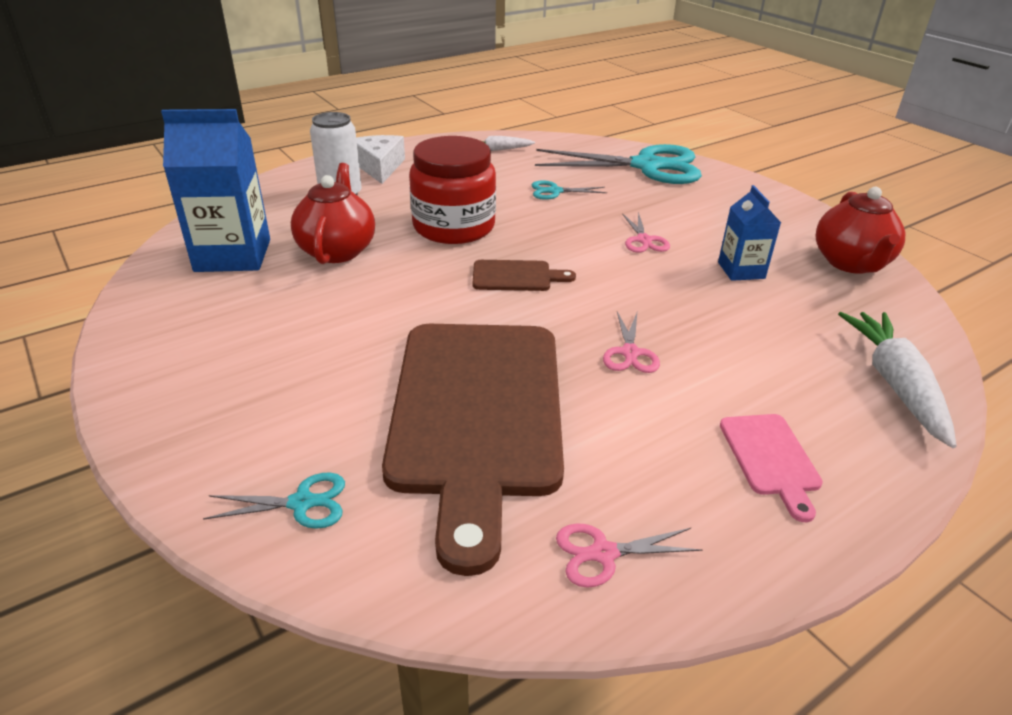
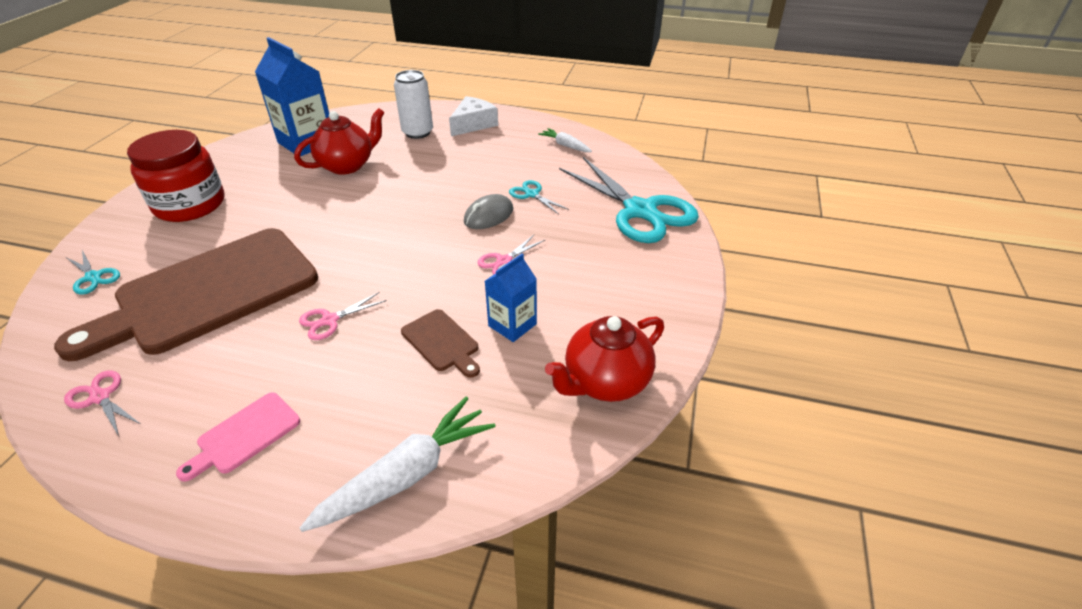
camera: 50 degrees right, 5 degrees up
(454, 227) = (425, 184): red jar -> red jar (190, 205)
(516, 276) = (385, 235): brown cutting board -> brown cutting board (442, 342)
(560, 220) = (488, 215): none -> grey mouse

